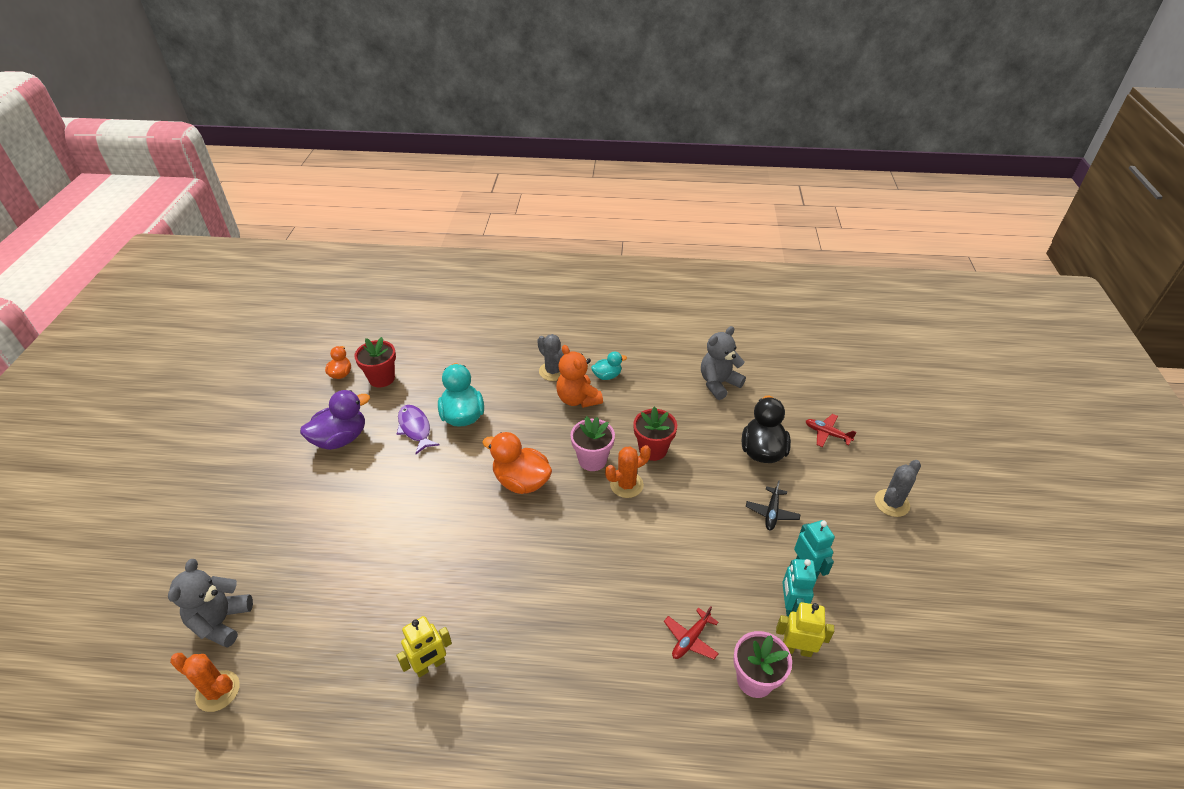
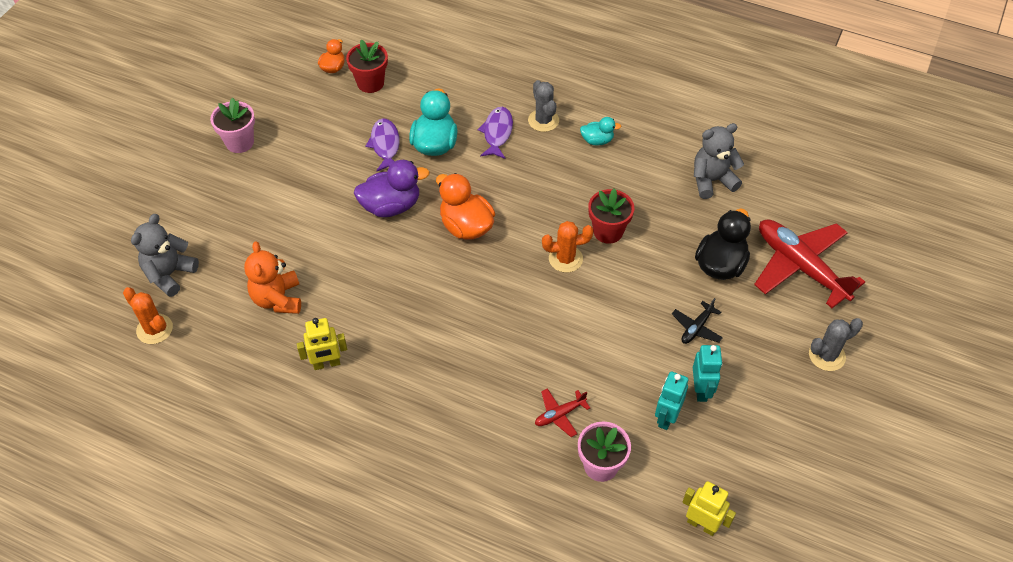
camera: 20 degrees right, 10 degrees up
(340, 439) = (313, 136): purple duck -> purple duck (391, 206)
(516, 391) = (497, 133): none -> purple fish
(578, 399) = (556, 158): orange teddy bear -> orange teddy bear (277, 299)
(592, 460) = (543, 225): pink flower pot -> pink flower pot (239, 142)
(796, 649) = (652, 454): yellow robot -> yellow robot (702, 524)
(827, 434) = (800, 267): red plane -> red plane, size x2.24

